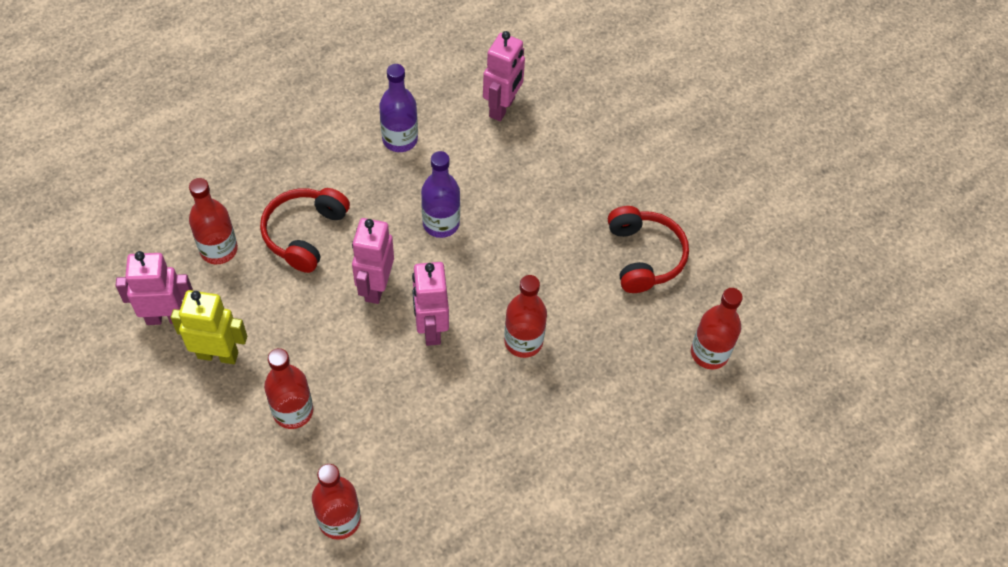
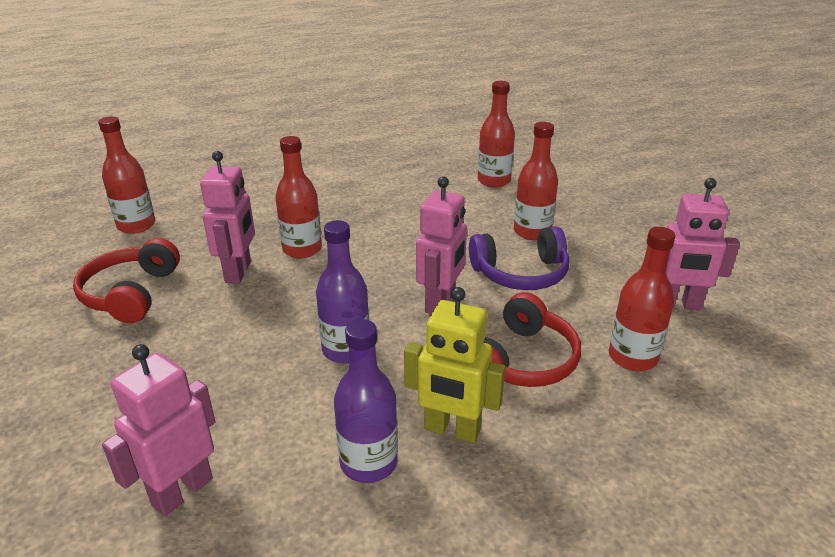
camera: 165 degrees left, 25 degrees down
(218, 354) = (611, 272): yellow robot -> yellow robot (452, 430)
(305, 339) = (520, 273): none -> purple headphones
(431, 328) = (390, 267): pink robot -> pink robot (239, 272)

